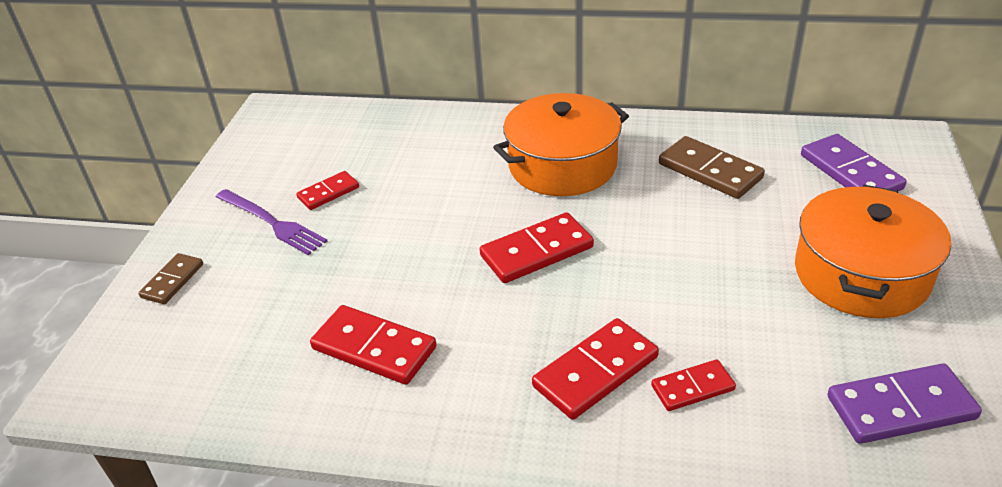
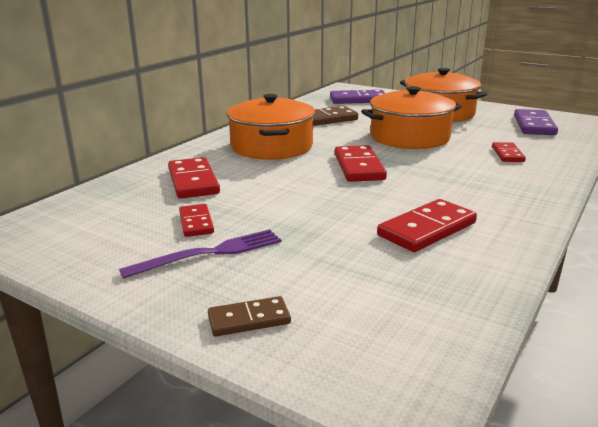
camera: 70 degrees left, 15 degrees down
(172, 281) = (249, 319): brown domino -> brown domino turned 60 degrees counterclockwise
(595, 371) = (485, 171): red domino -> red domino (193, 181)
(695, 268) = (409, 137): none -> orange pot

